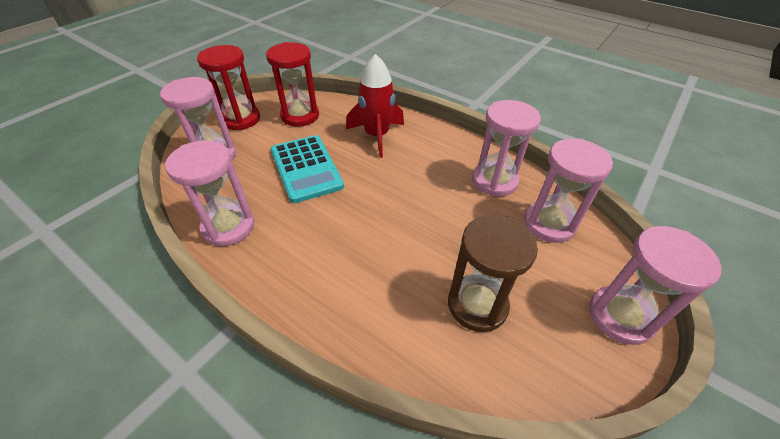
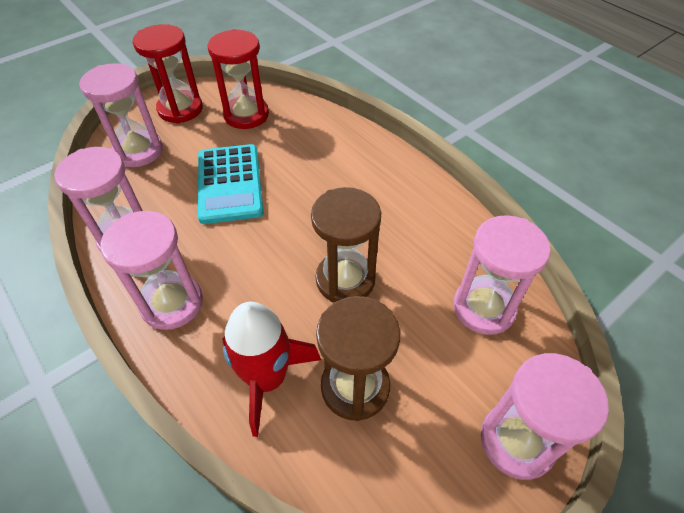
camera: 15 degrees right, 5 degrees up
(377, 136) = (324, 156): red rocket -> red rocket (267, 379)
(433, 224) = (345, 280): none -> brown hourglass
(494, 181) = (441, 240): pink hourglass -> pink hourglass (172, 303)

